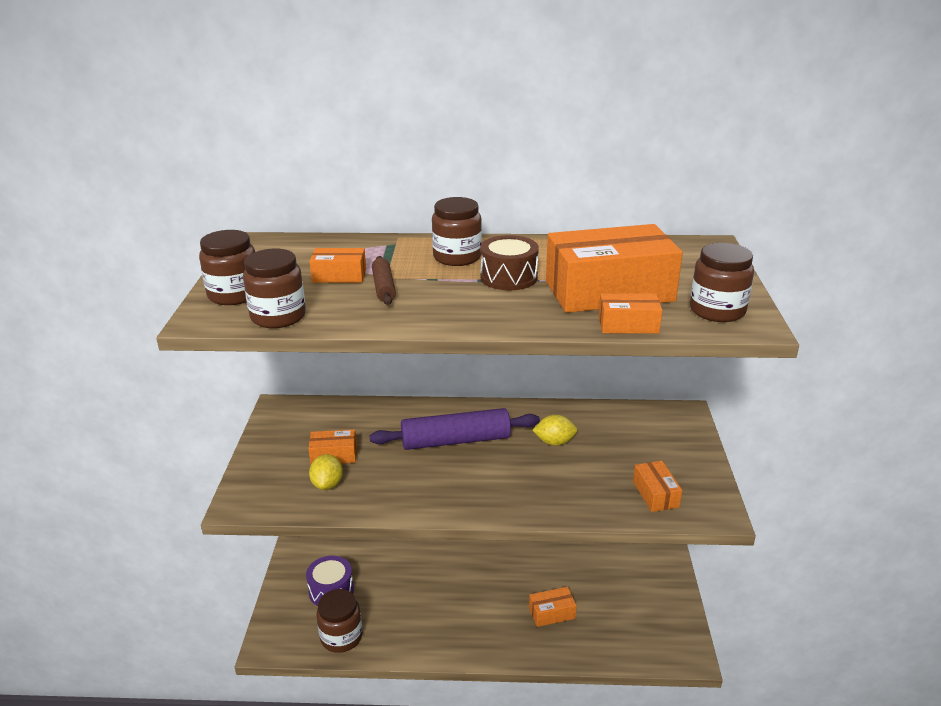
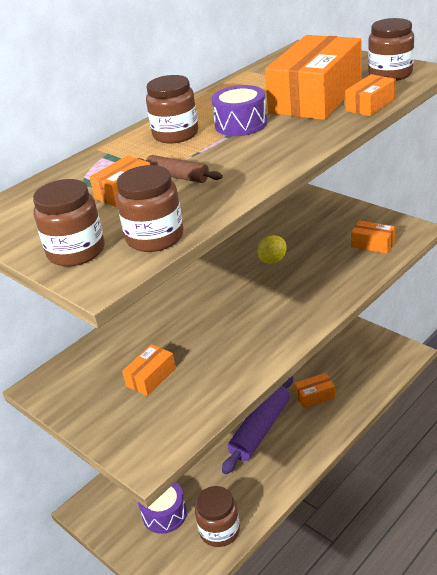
camera: 45 degrees left, 5 degrees up
(327, 484) = (184, 395): yellow lemon -> none
(455, 441) = (214, 305): purple rolling pin -> purple rolling pin (260, 429)
(508, 277) = (241, 124): brown drum -> purple drum
(552, 613) = (315, 396): orange box -> orange box turned 45 degrees clockwise

